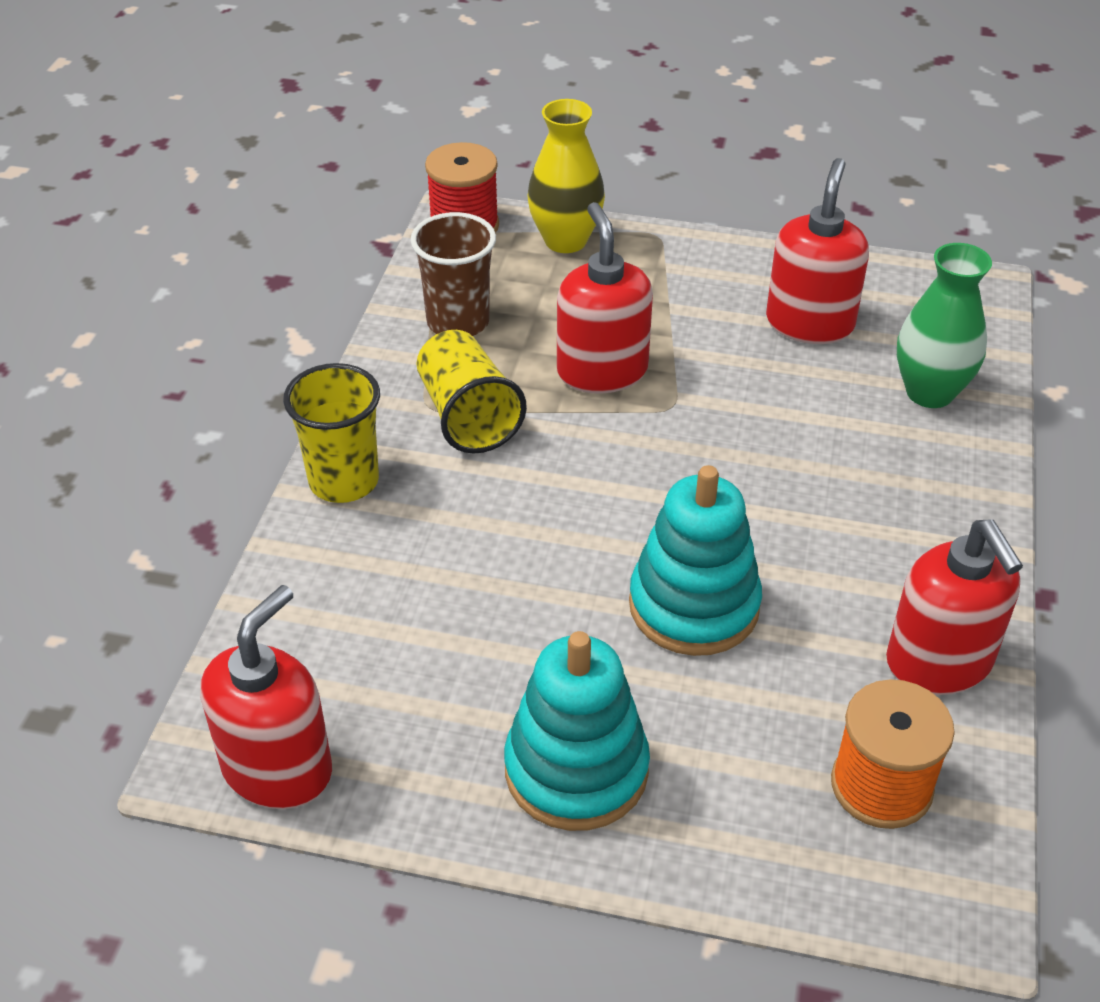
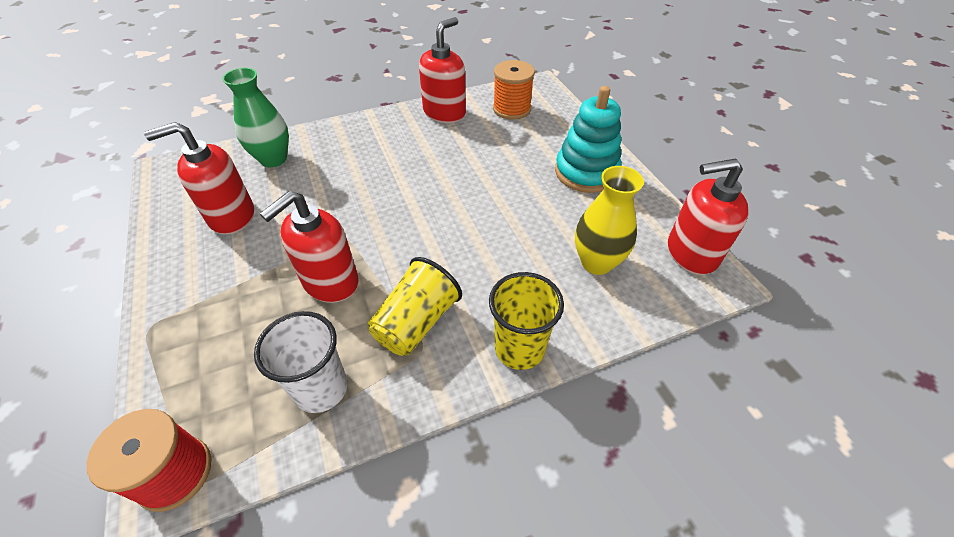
camera: 125 degrees left, 5 degrees up
(458, 322) = (321, 389): brown cup -> white cup
(565, 240) = (175, 381): yellow vase -> yellow vase (596, 262)
(694, 606) = (476, 176): turquoise stacking toy -> none

